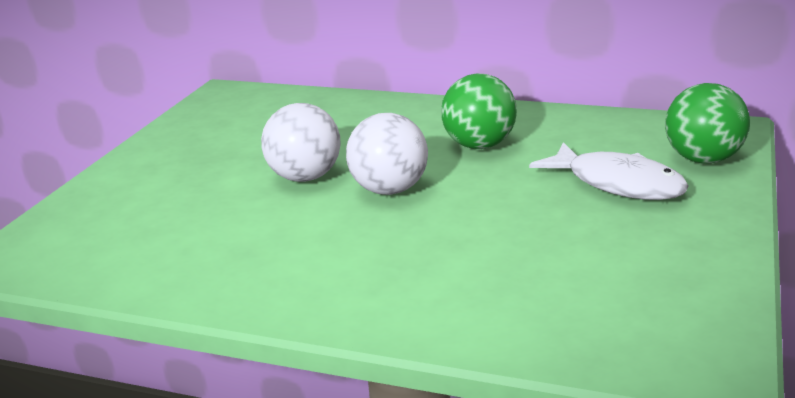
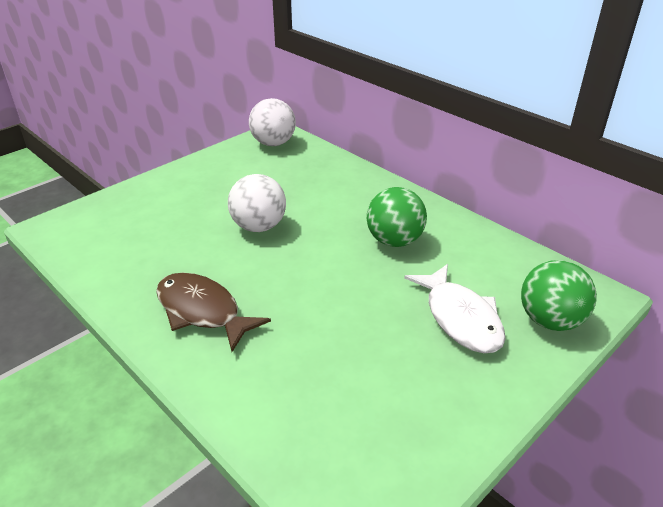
camera: 25 degrees right, 10 degrees up
(325, 268) = (202, 311): none -> brown fish
(389, 190) = (299, 259): white ball -> white ball (273, 143)

